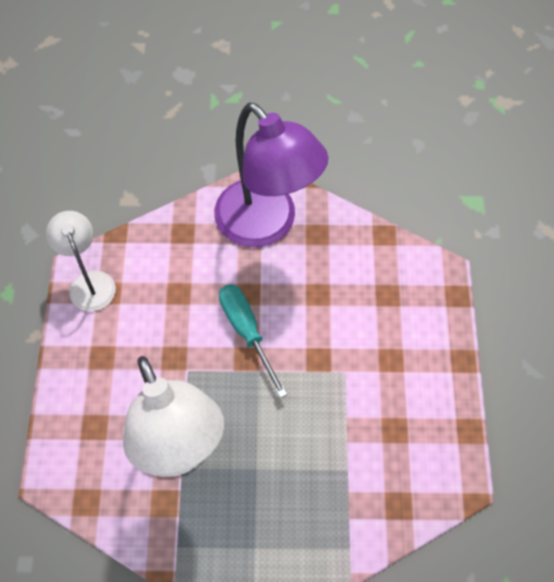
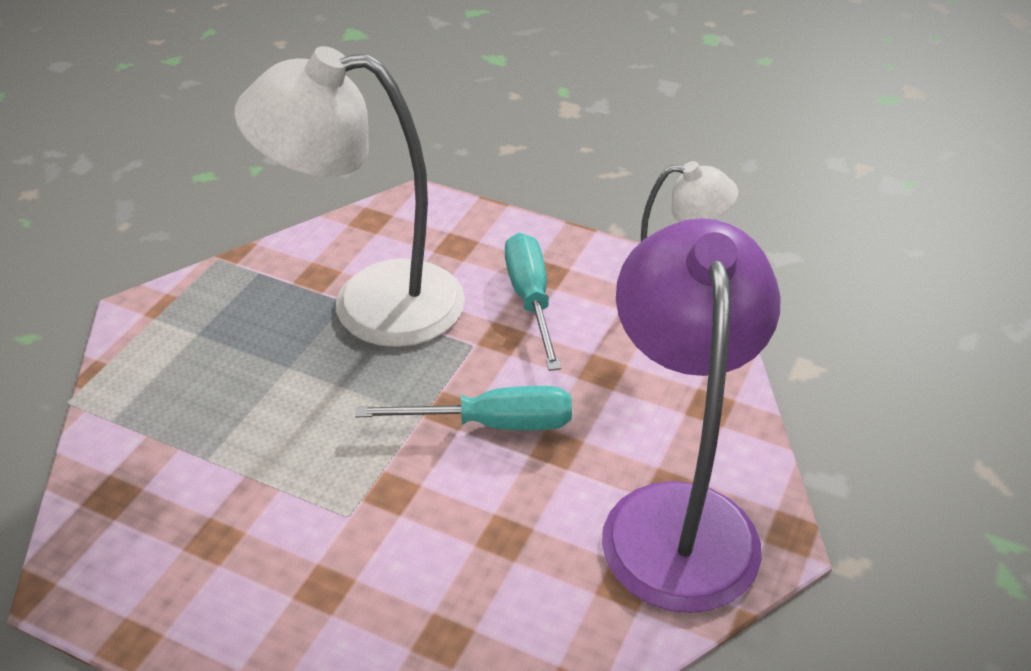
camera: 115 degrees right, 20 degrees down
(132, 355) = (530, 300): none -> turquoise screwdriver
(266, 225) = (676, 516): purple lamp -> purple lamp turned 105 degrees clockwise

